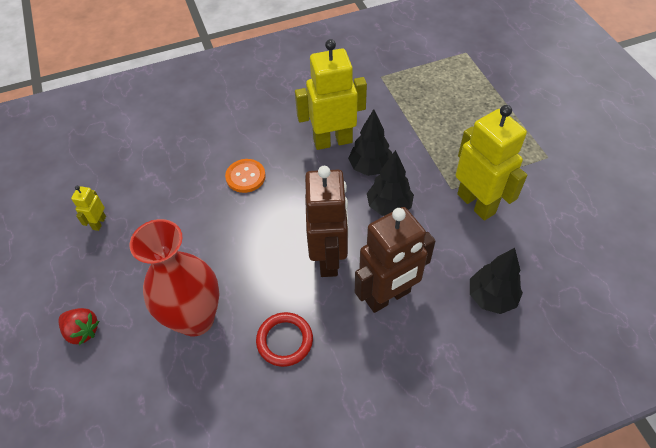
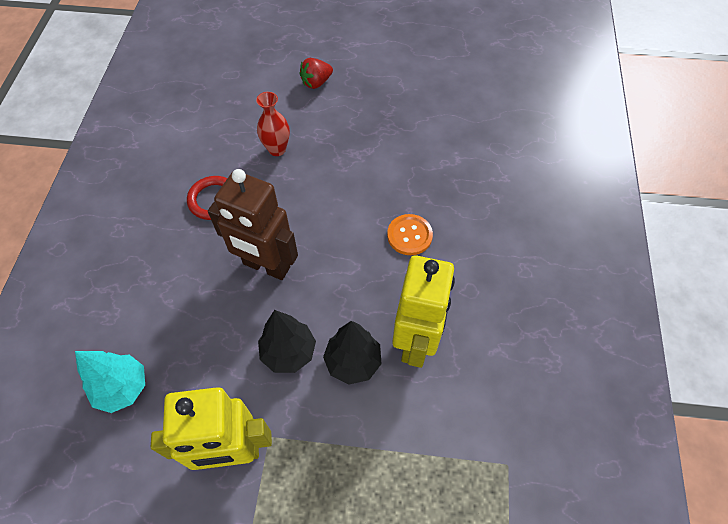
camera: 115 degrees right, 5 degrees up
(99, 223) = (418, 112): yellow robot -> none
(195, 319) = (277, 149): red vase -> red vase, size x0.52
(388, 296) = (193, 295): brown robot -> none
(491, 297) = (122, 388): black tree -> turquoise tree

